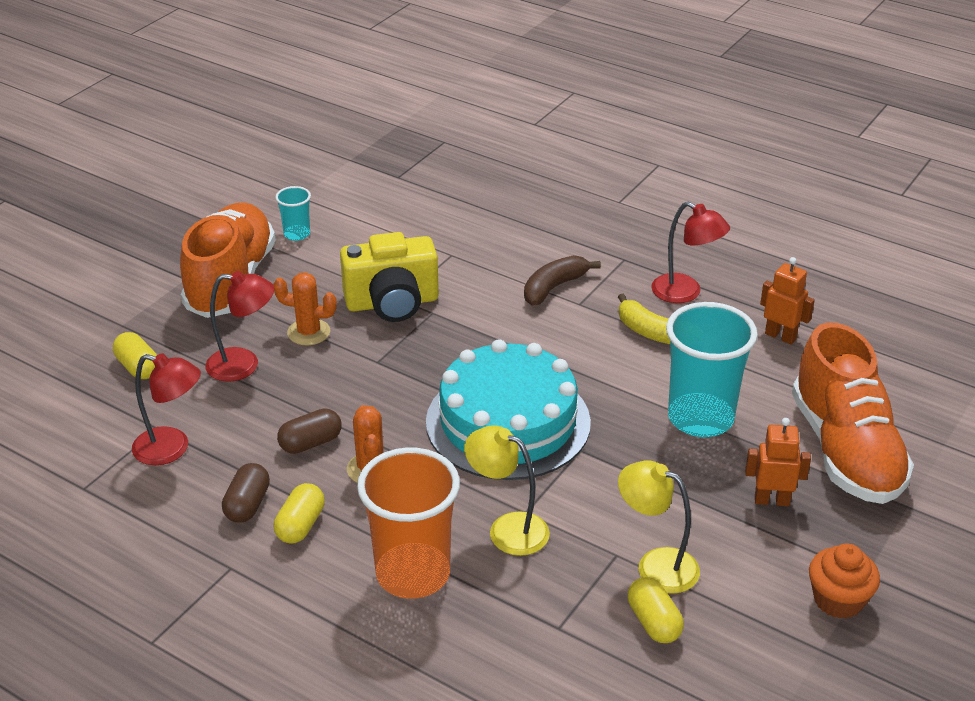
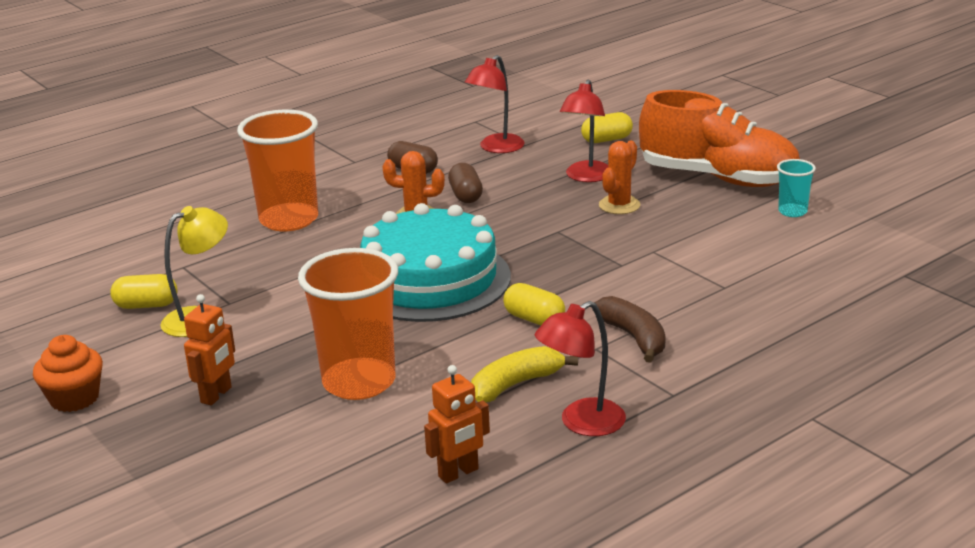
camera: 110 degrees right, 10 degrees down
(300, 525) = (375, 185): yellow capsule -> yellow capsule (534, 319)
(392, 303) = (647, 246): yellow camera -> none
(507, 529) = (300, 261): yellow lamp -> none
(700, 418) = (359, 382): turquoise cup -> orange cup
(845, 450) = (241, 462): orange shoe -> none

